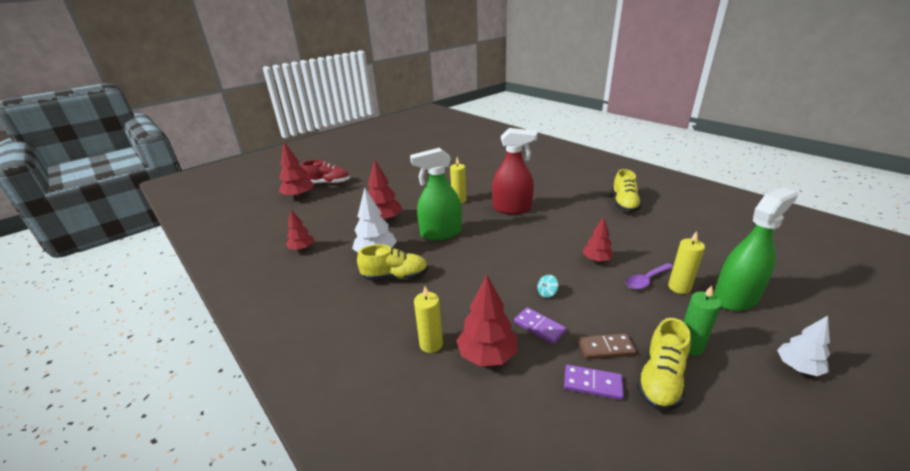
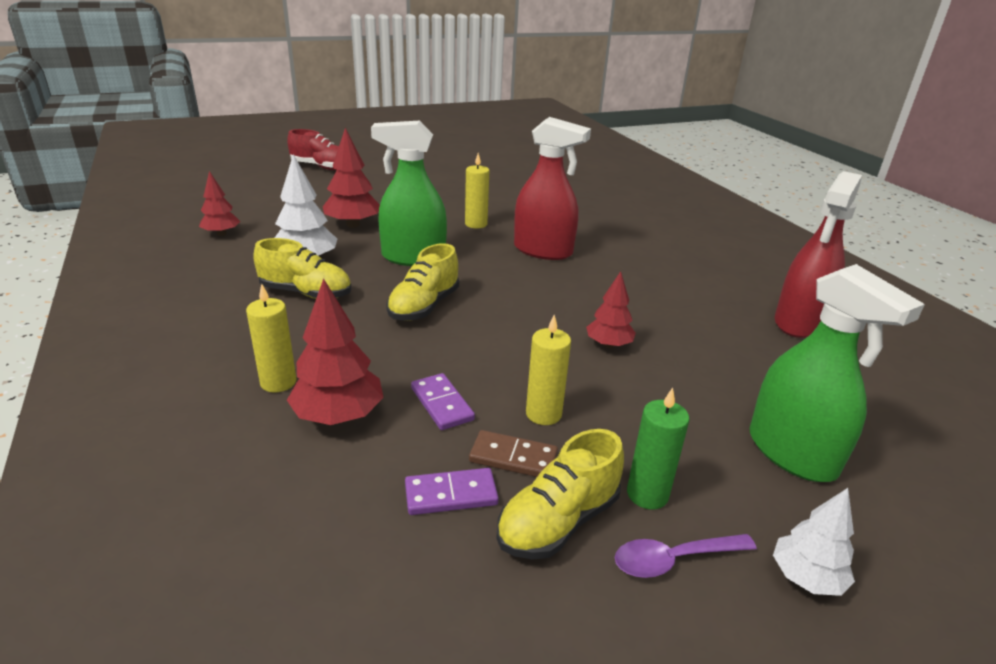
camera: 15 degrees right, 0 degrees up
(299, 196) = (271, 175): red tree -> none
(547, 293) = (493, 366): turquoise spinning top -> none
(592, 384) = (451, 495): purple domino -> purple domino turned 45 degrees counterclockwise
(624, 204) = (725, 284): yellow shoe -> yellow shoe (424, 306)
(646, 280) = (662, 391): purple spoon -> purple spoon (674, 559)
(677, 218) = (799, 322): none -> red spray bottle
(679, 287) = (707, 414): yellow candle -> yellow candle (543, 414)
(735, 297) = (791, 453): green spray bottle -> green spray bottle turned 75 degrees clockwise

